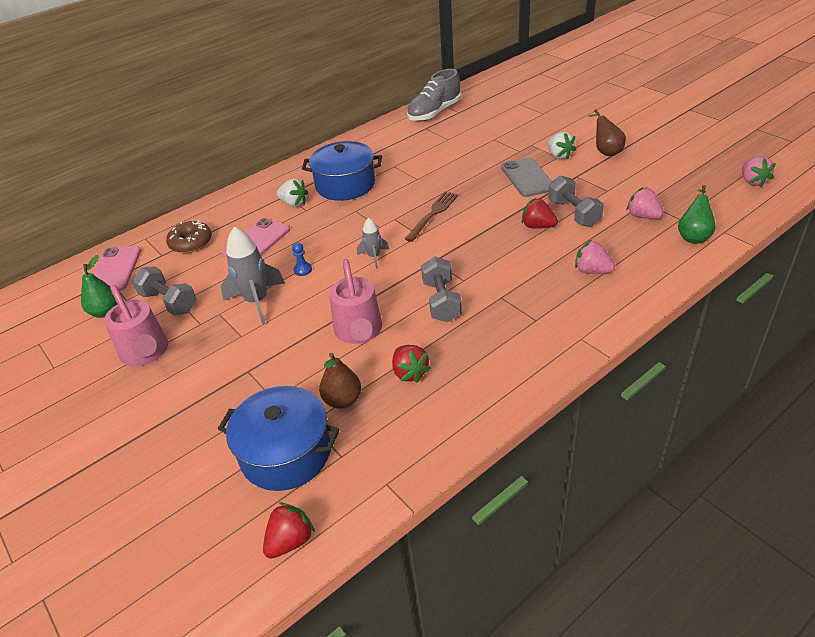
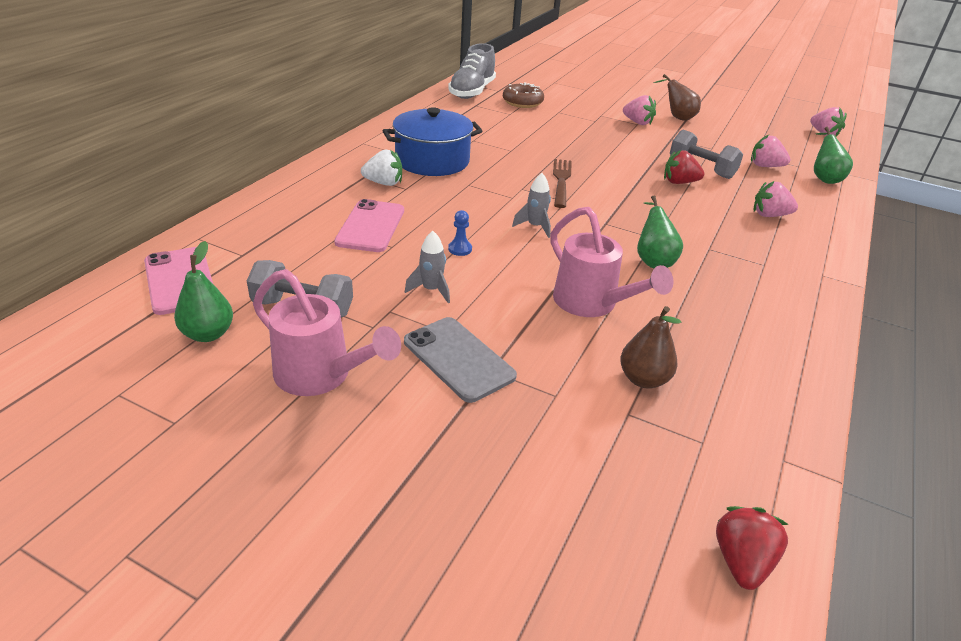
camera: 30 degrees left, 5 degrees down
(191, 243) = (276, 236): brown donut -> brown donut (522, 102)
(257, 302) = (431, 290): grey rocket -> grey rocket, size x0.55
(286, 453) = (632, 455): blue pot -> none
(410, 372) = (690, 335): red strawberry -> none
(441, 301) = (653, 260): grey dumbbell -> green pear
(527, 178) = (626, 142): grey phone -> grey phone (458, 359)
(559, 155) = (637, 122): white strawberry -> pink strawberry

